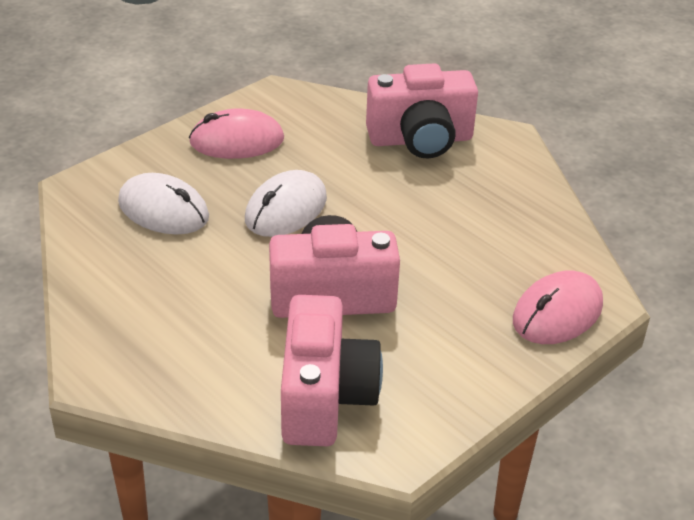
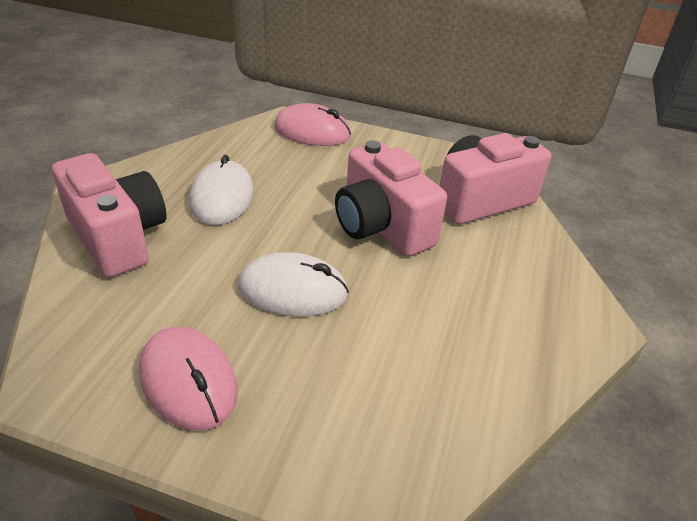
camera: 120 degrees left, 0 degrees up
(163, 210) = (363, 386): white mouse -> white mouse (222, 197)

